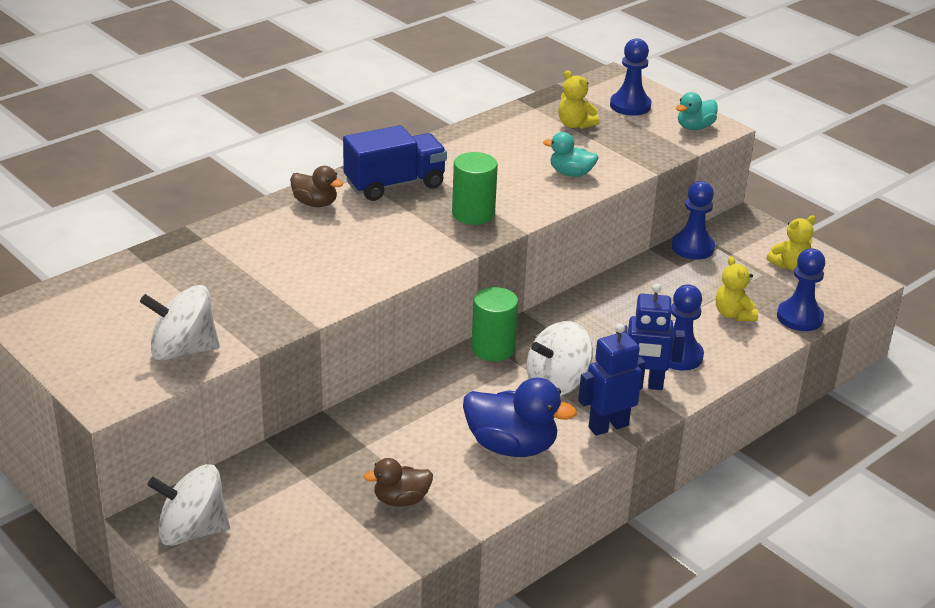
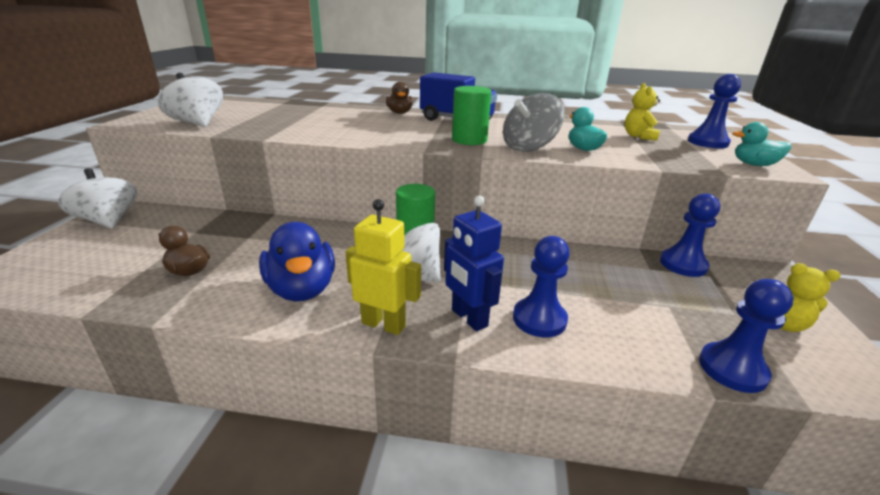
camera: 50 degrees right, 5 degrees down
(533, 196) = (529, 147): none -> grey spinning top
(608, 426) = (384, 324): blue robot -> yellow robot
(733, 314) = (650, 323): yellow teddy bear -> none

